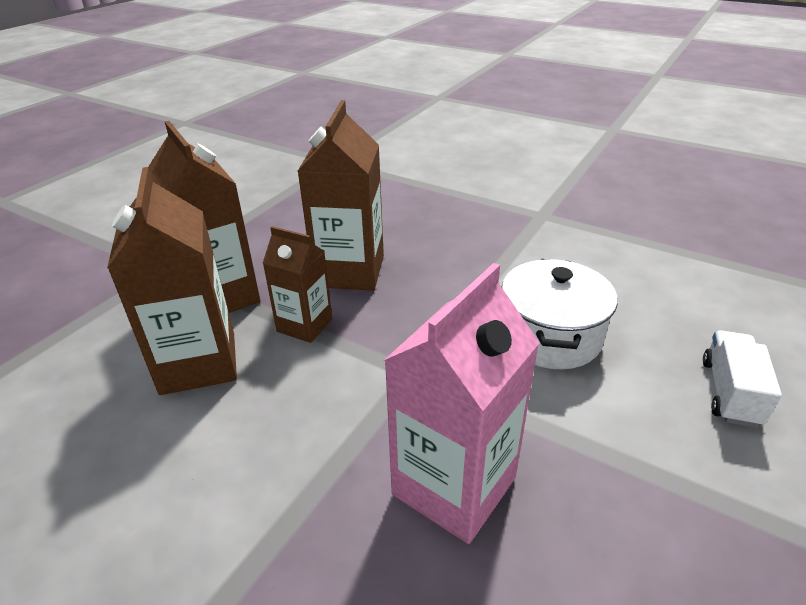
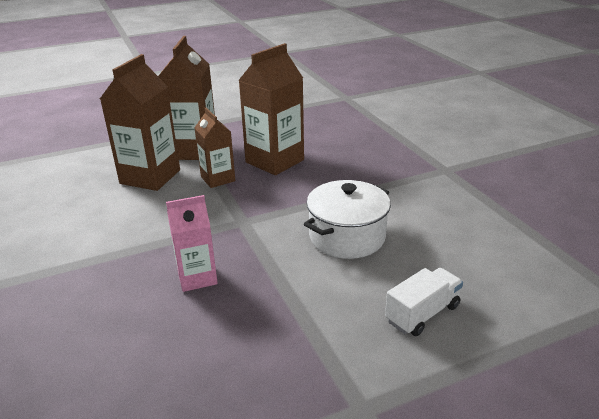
camera: 35 degrees right, 5 degrees down
(454, 486) = (197, 277): pink carton -> pink carton, size x0.60

